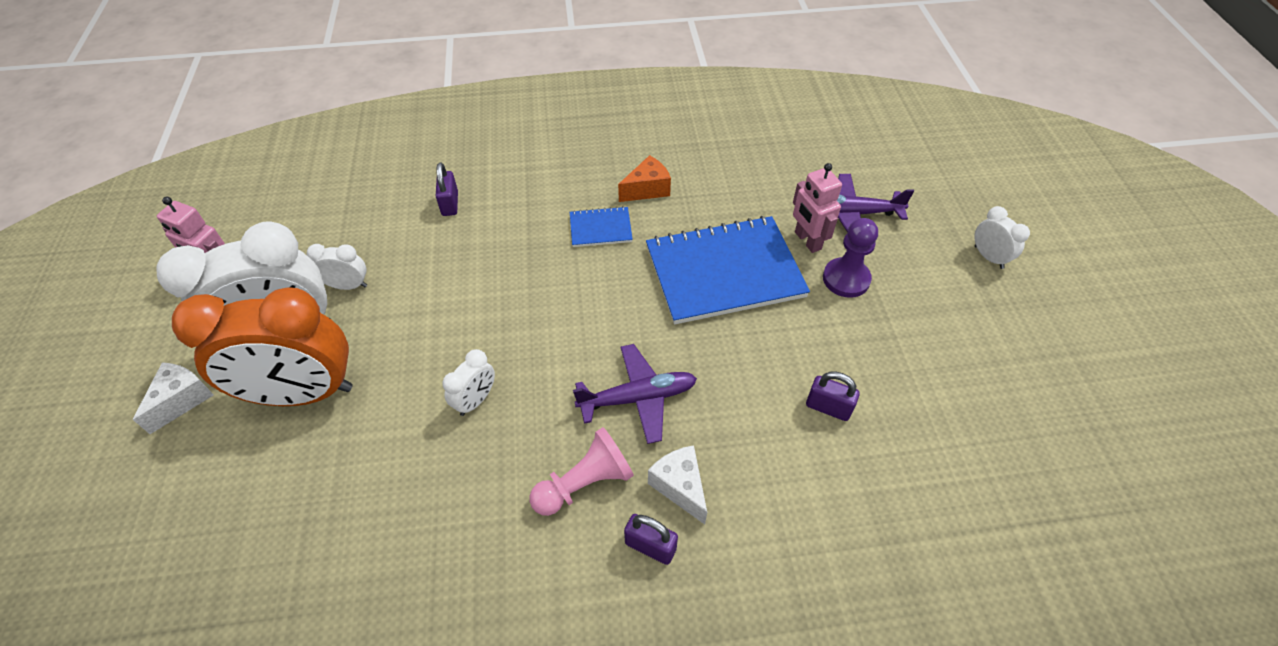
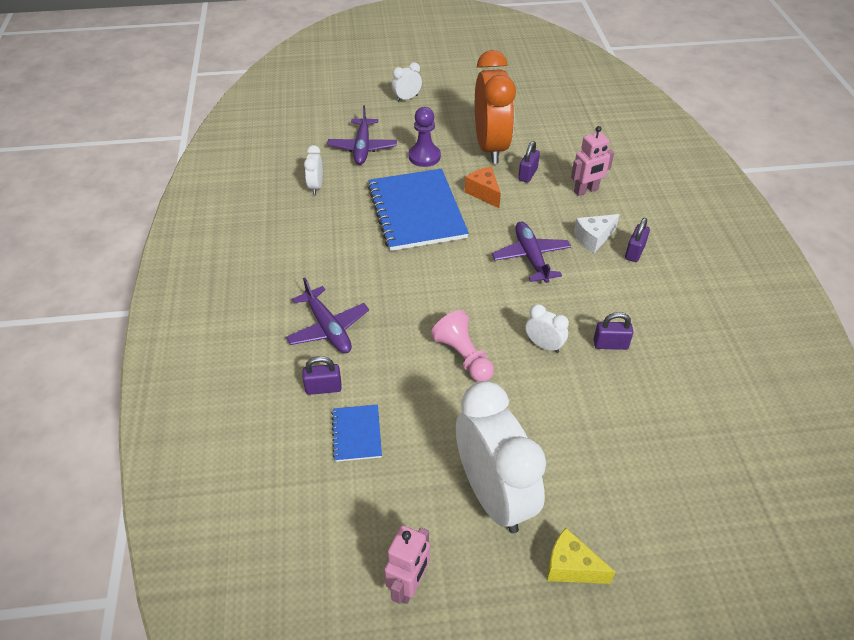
camera: 90 degrees left, 5 degrees down
(182, 400) = (571, 567): white cheese -> yellow cheese
(303, 393) = (551, 465): orange clock -> orange clock (490, 147)
(348, 286) = (428, 455): white clock -> white clock (316, 186)
(465, 481) = (610, 344): none -> purple padlock
(528, 202) = (328, 328): none -> purple plane
(584, 483) = (599, 282): pink pawn -> pink pawn (463, 356)
(600, 228) = (366, 279): blue notebook -> blue notebook (357, 434)
(647, 189) = (322, 251): orange cheese -> orange cheese (484, 193)
(807, 241) = (387, 170): pink robot -> pink robot (586, 190)

